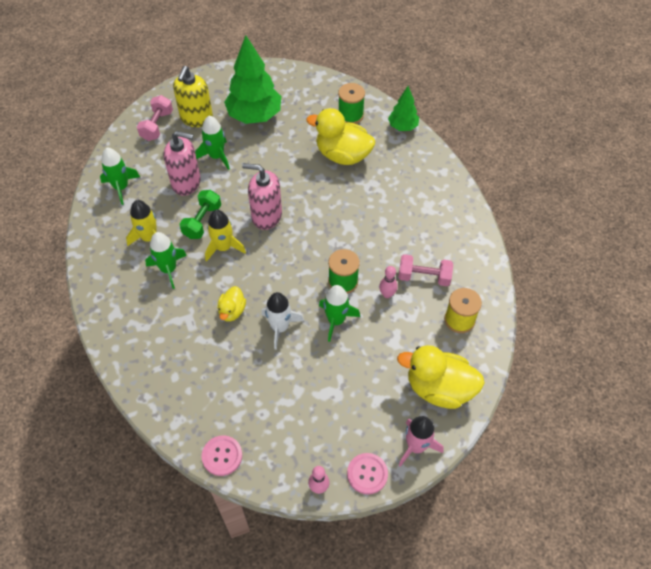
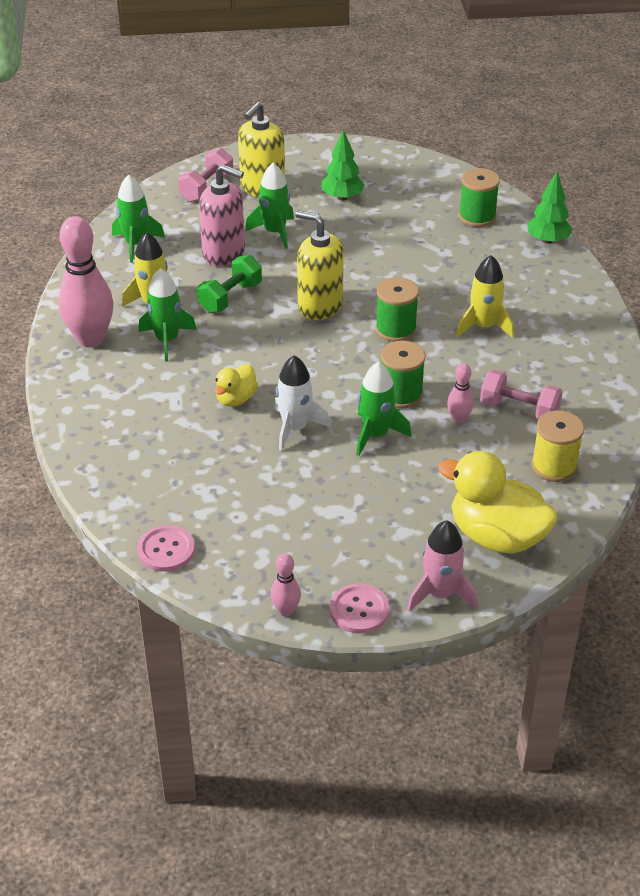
camera: 15 degrees right, 15 degrees down
(113, 280) = (91, 339): none -> pink bowling pin
(224, 247) = (249, 330): yellow rocket -> yellow rocket (483, 326)
(254, 116) = (342, 197): green tree -> green tree, size x0.54
(266, 216) = (319, 306): pink soap dispenser -> yellow soap dispenser
(323, 225) = (396, 329): none -> green spool
(342, 155) = (450, 258): yellow duck -> none

